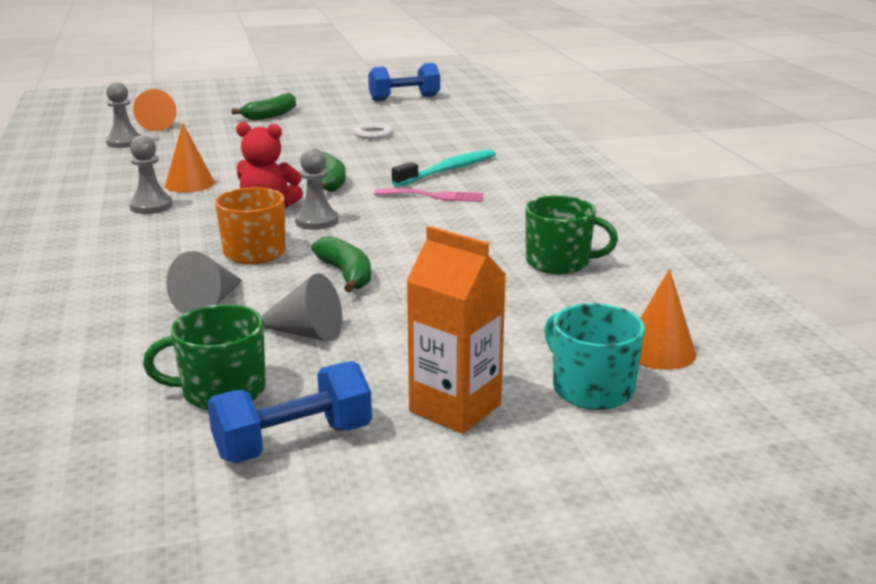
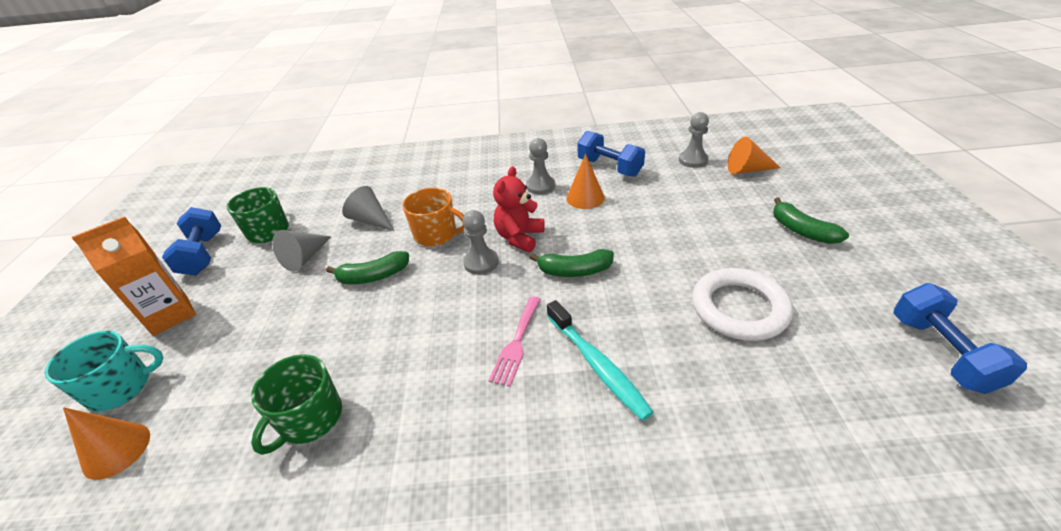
camera: 105 degrees right, 15 degrees up
(120, 175) = (609, 167): none -> blue dumbbell
(373, 134) = (739, 308): white ring -> white ring, size x1.97

